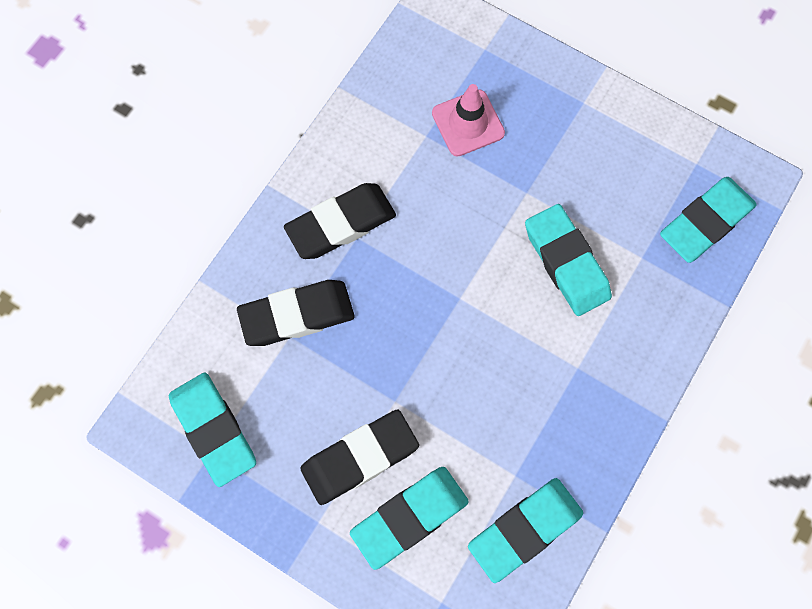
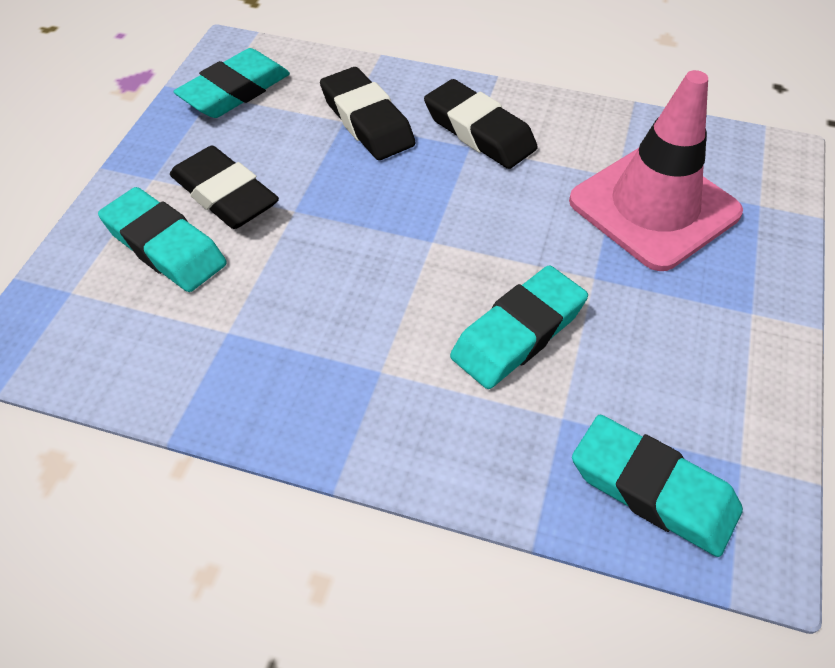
camera: 75 degrees right, 20 degrees down
(468, 123) = (654, 207): pink traffic cone -> pink traffic cone, size x1.78
(524, 529) = (161, 352): turquoise eraser -> none

